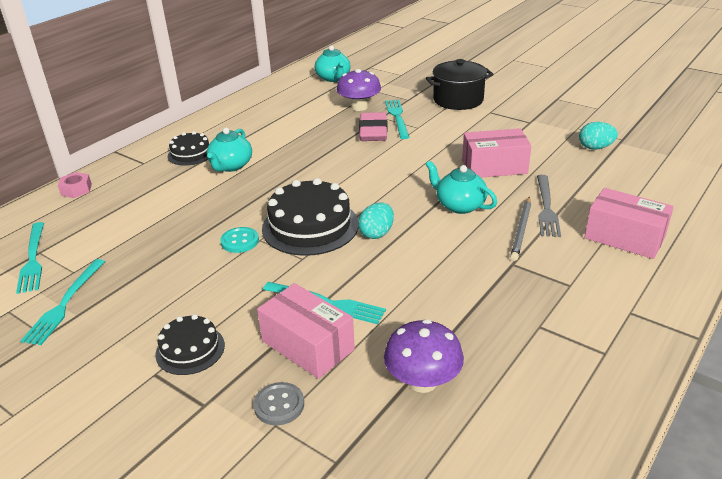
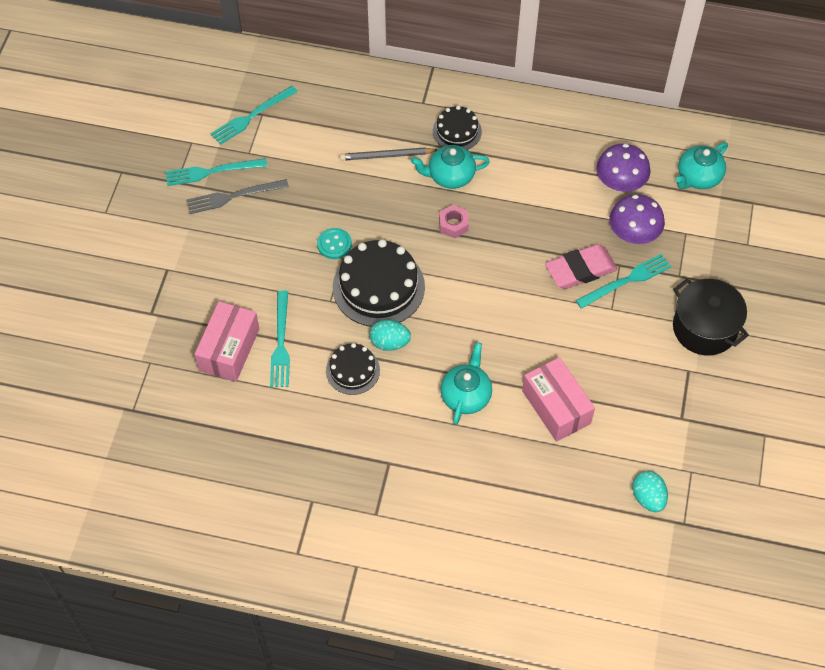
camera: 65 degrees right, 25 degrees up
(76, 189) = (356, 80): pink nut -> pink nut (453, 224)
(190, 349) = (197, 278): black cake -> black cake (352, 370)
(279, 405) = (167, 357): grey button -> none
(422, 381) = (220, 437): purple mushroom -> purple mushroom (620, 183)
(521, 230) = (445, 459): grey pencil -> grey pencil (387, 156)
(546, 208) = (495, 472): grey fork -> grey fork (233, 196)
(624, 237) = (470, 549): pink box -> none

